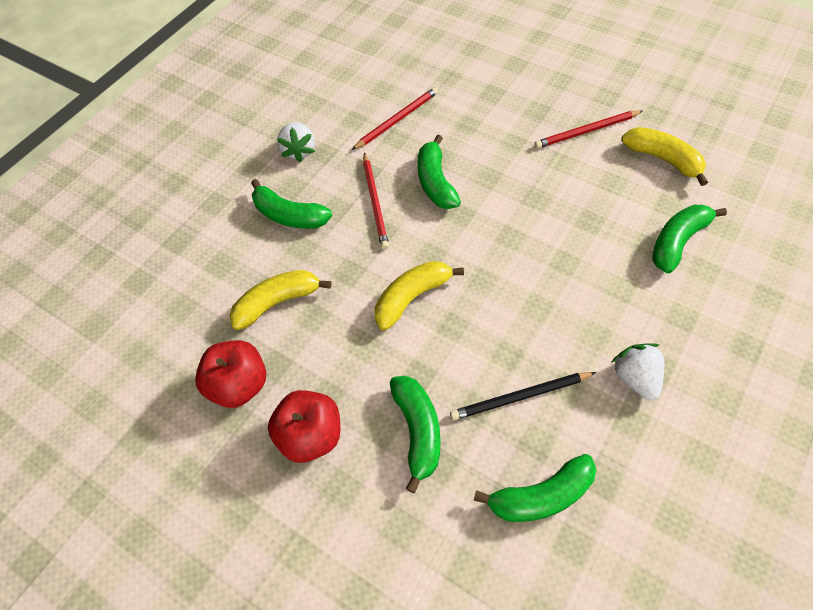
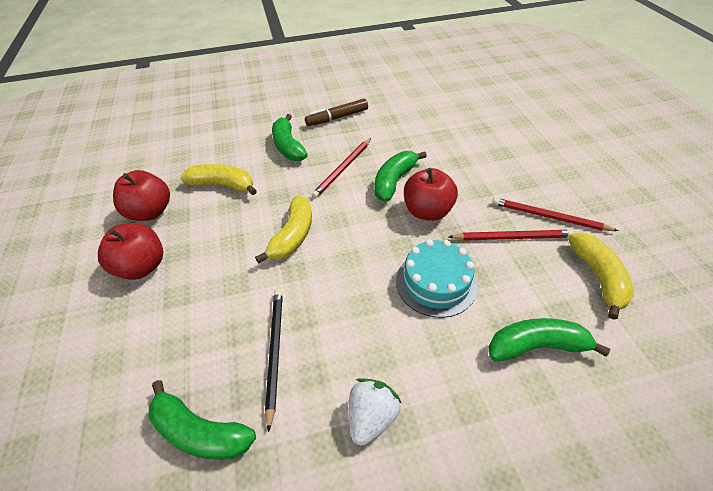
camera: 40 degrees right, 10 degrees down
(299, 151) = (337, 118): white strawberry -> brown marker
(397, 120) = (415, 133): red pencil -> red pencil (512, 237)
(412, 297) = (293, 236): yellow banana -> yellow banana turned 105 degrees clockwise
(418, 431) = (192, 315): green banana -> none
(495, 191) = (427, 211): none -> red apple
(520, 397) = (275, 352): black pencil -> black pencil turned 60 degrees clockwise
(568, 247) = (436, 283): none -> turquoise cake

